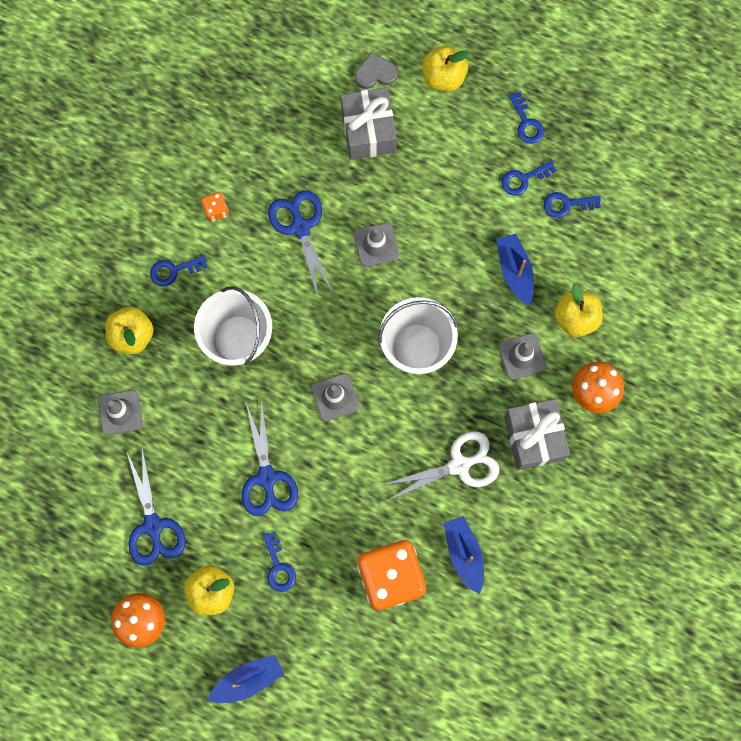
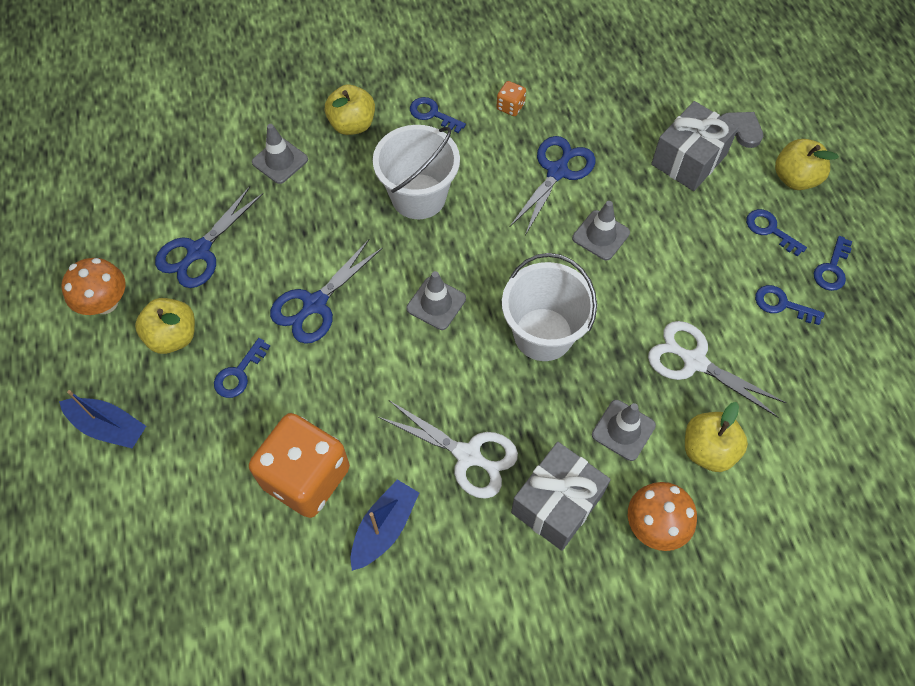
camera: 50 degrees right, 15 degrees down
(514, 271) = (694, 361): blue boat -> white scissors
(566, 204) = (800, 358): blue key -> blue key (770, 230)

